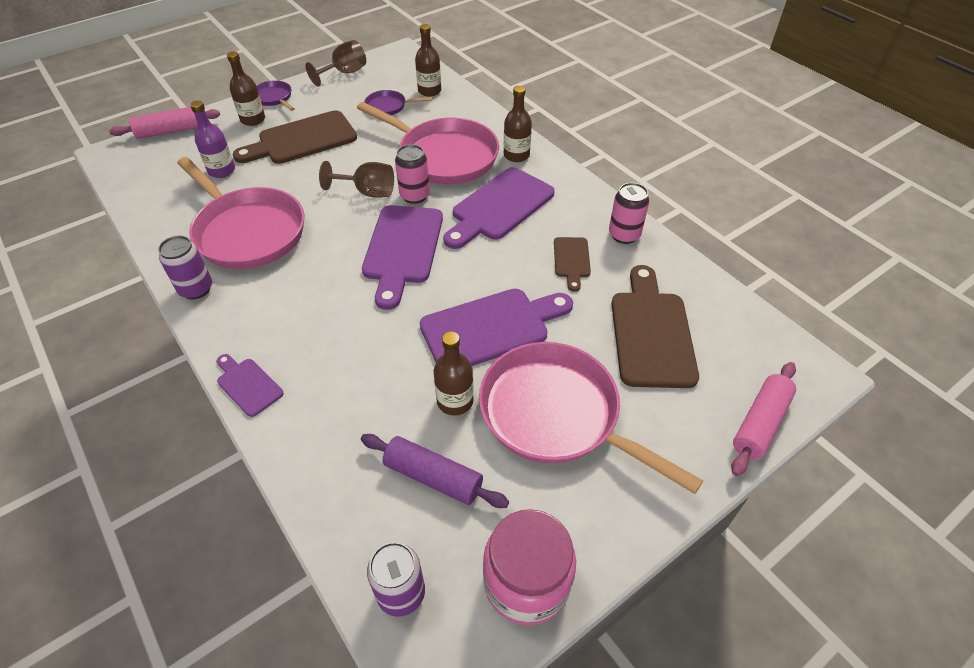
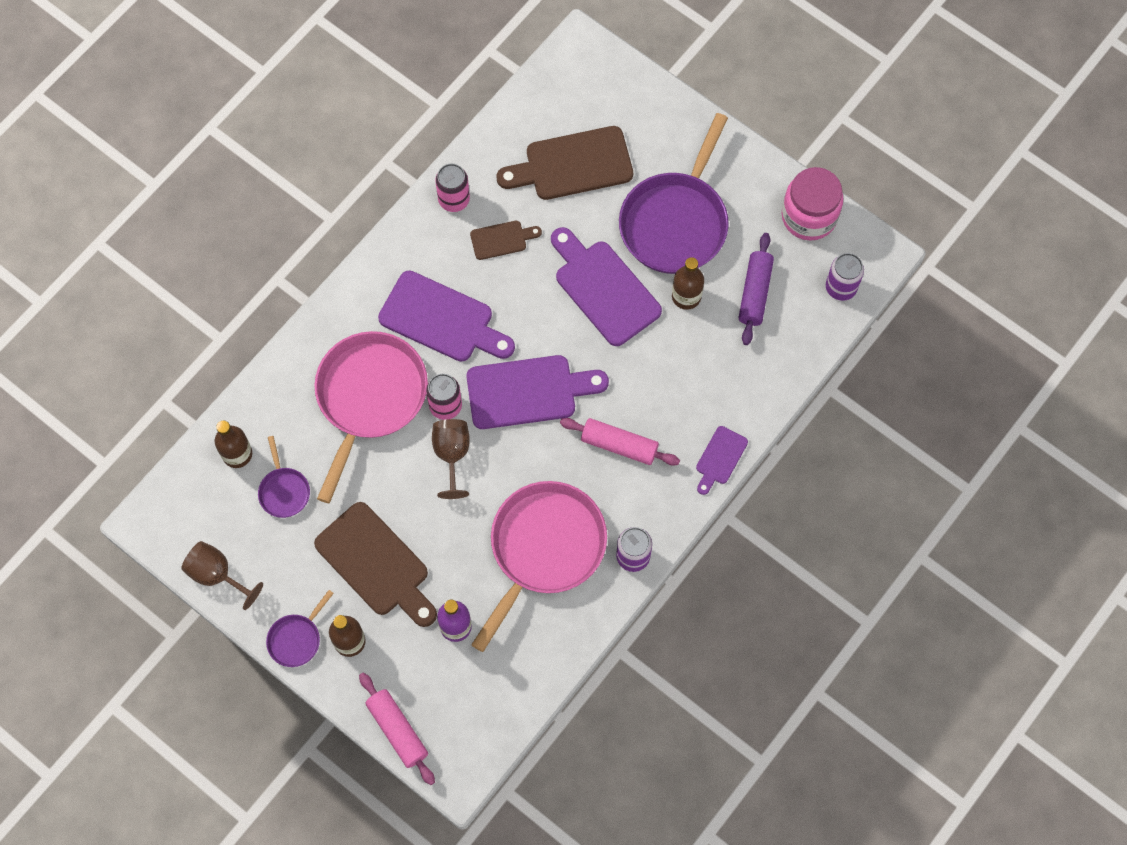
camera: 105 degrees left, 20 degrees up
(516, 155) = (349, 323): brown bottle -> none
(556, 414) = (676, 222): pink pan -> purple pan
(760, 423) = (640, 85): pink rolling pin -> pink rolling pin (619, 445)

